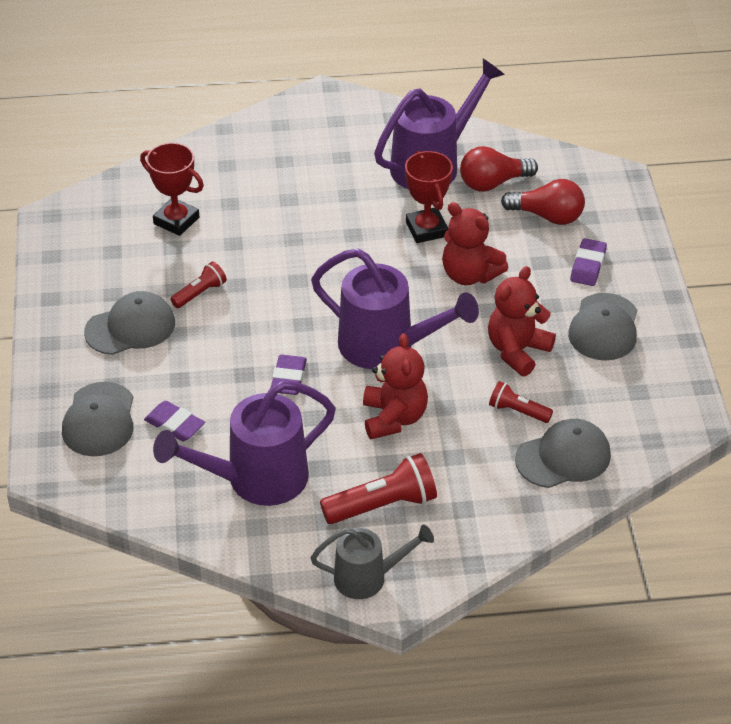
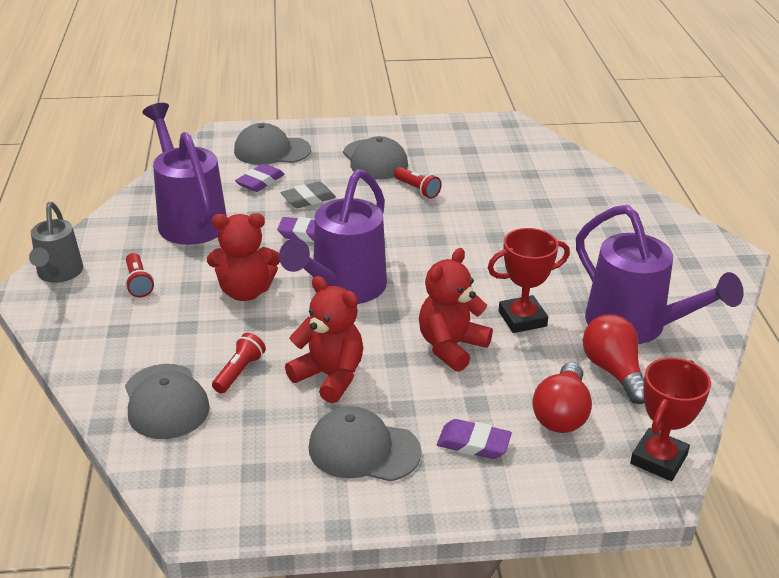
camera: 90 degrees right, 10 degrees down
(176, 220) = (512, 176): red trophy -> red trophy (658, 459)
(216, 380) = (308, 199): none -> grey eraser
(382, 505) = (138, 283): red flashlight -> red flashlight, size x0.58

